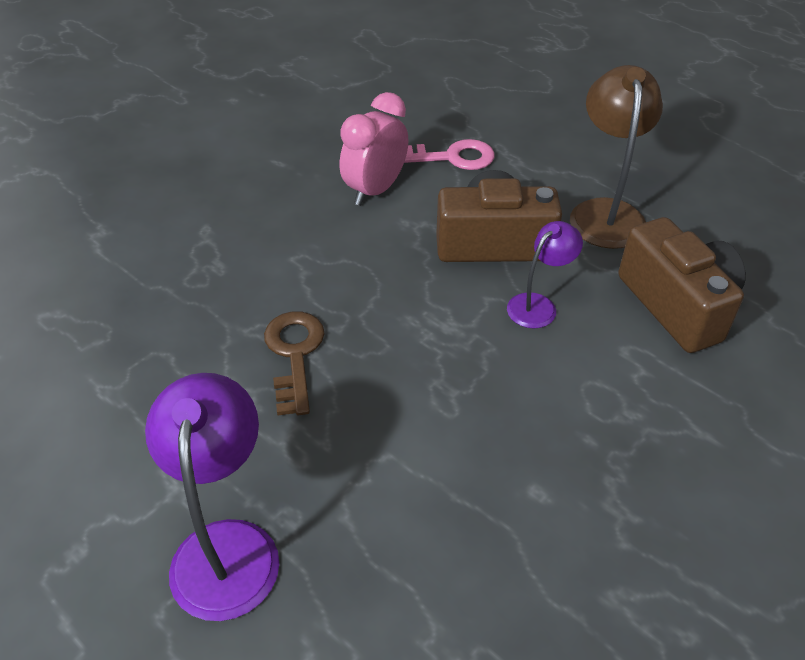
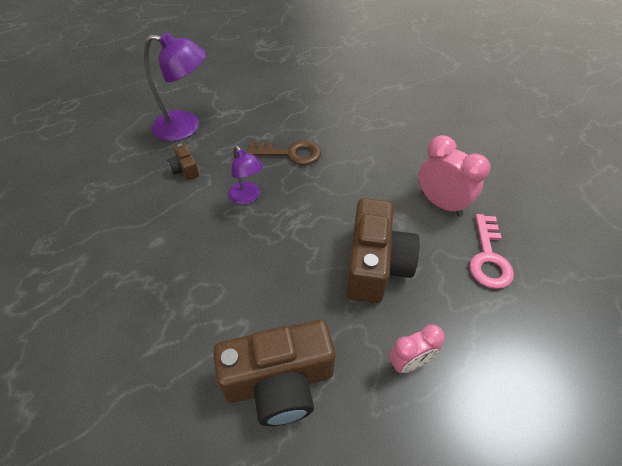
camera: 100 degrees right, 5 degrees up
(360, 505) = (185, 169): none -> brown camera
(538, 305) = (302, 278): purple lamp -> purple lamp (247, 197)
(605, 212) = (409, 362): brown lamp -> pink clock

